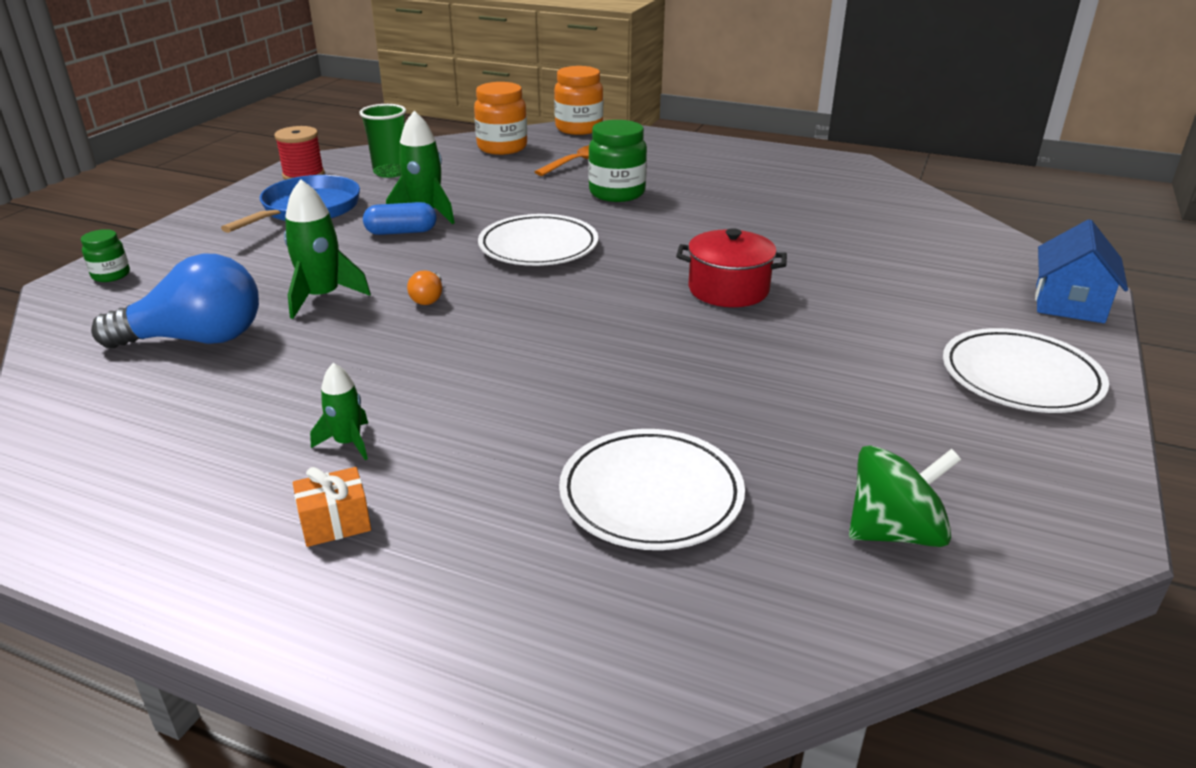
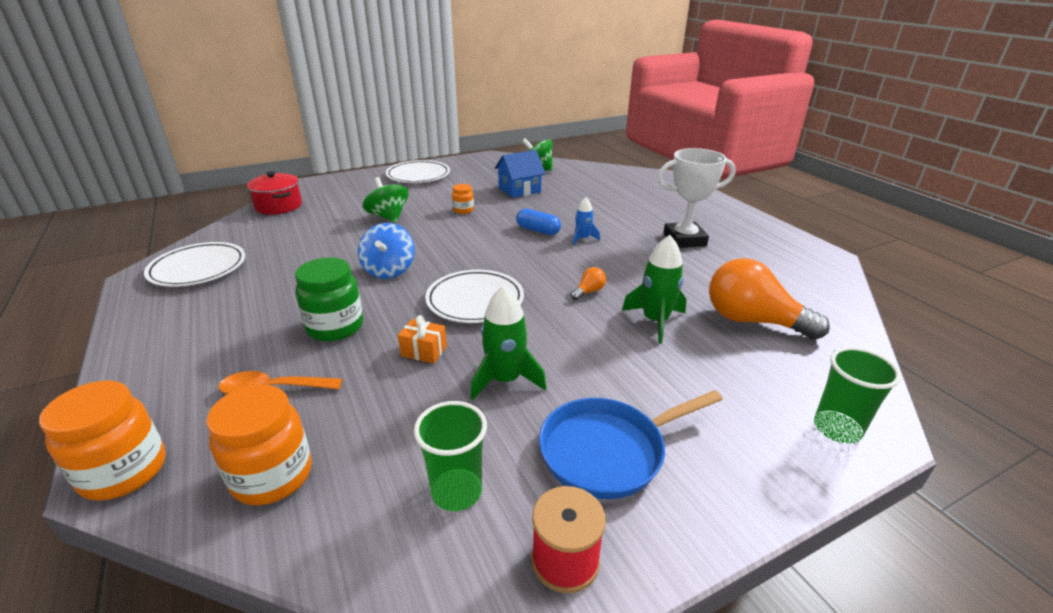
camera: 140 degrees left, 0 degrees up
(111, 275) = (837, 429): green jar -> green cup
(196, 339) = (752, 321): blue light bulb -> orange light bulb
(335, 523) = (702, 220): orange gift -> orange gift (424, 351)
(348, 443) = (684, 240): green rocket -> white trophy
(401, 232) = (548, 364): blue capsule -> blue capsule (538, 230)
(523, 368) = (582, 239): none -> blue rocket
(651, 496) = (590, 193): white plate -> white plate (198, 269)
(677, 238) = (389, 270): none -> blue spinning top
(728, 289) = (433, 234): red pot -> red pot (279, 206)
(778, 340) = (463, 210): none -> orange jar
(836, 286) = (388, 217): none -> green spinning top
(1069, 303) = (334, 181): blue house -> blue house (519, 190)

